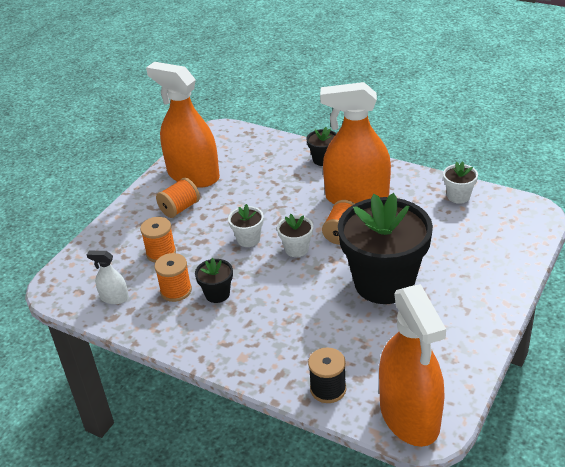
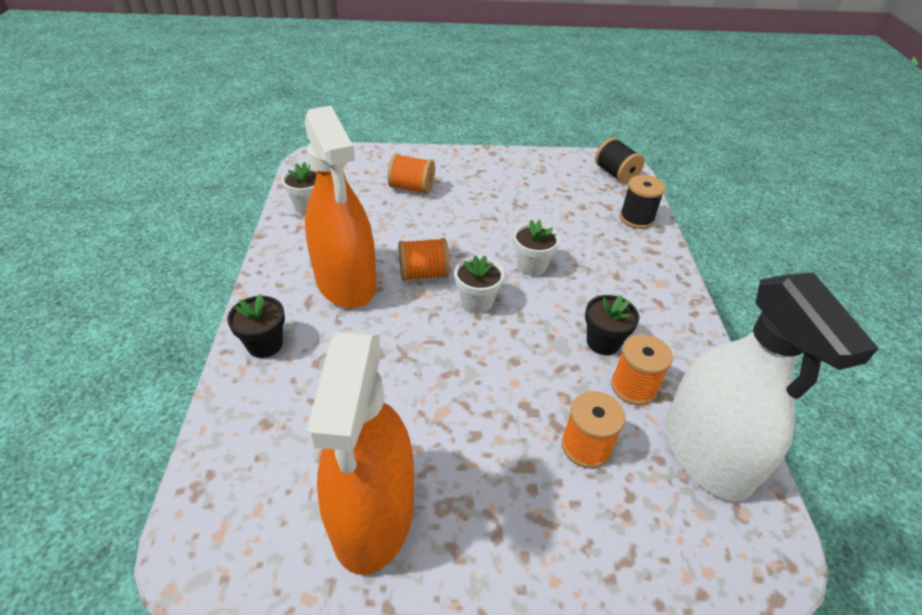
camera: 125 degrees left, 5 degrees up
(114, 298) = (706, 452): white spray bottle -> white spray bottle, size x2.33
(180, 208) = (475, 481): orange spool -> orange spool (412, 188)
(248, 239) = (490, 355): white flower pot -> white flower pot (531, 266)
(384, 283) = (482, 222): black flower pot -> none
(409, 415) = (615, 174): orange spray bottle -> black spool

